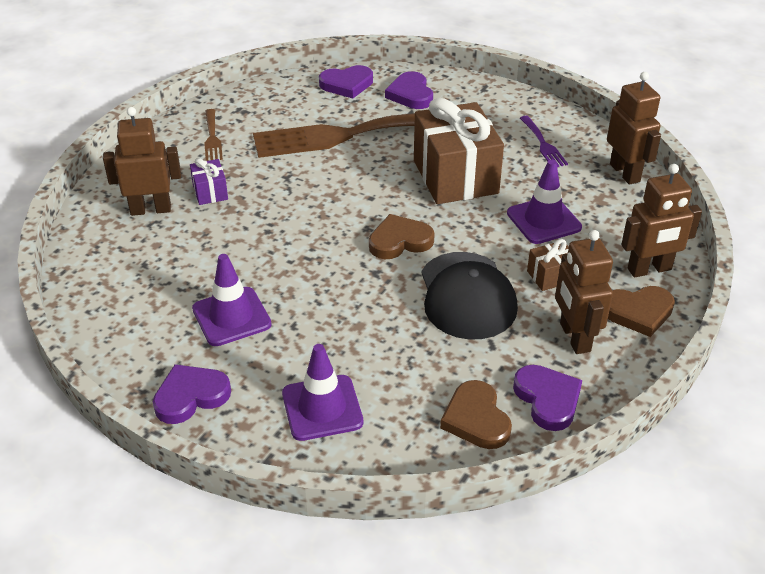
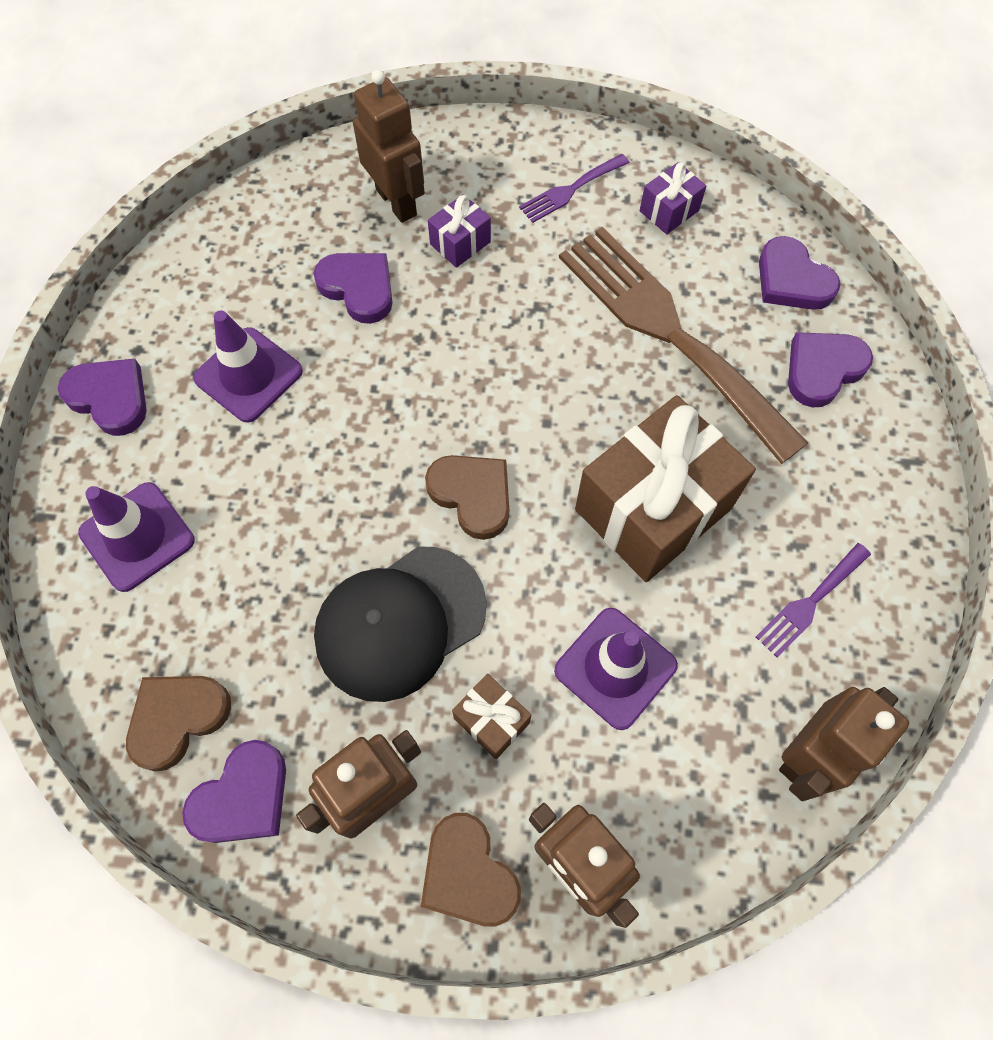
camera: 65 degrees right, 25 degrees up
(205, 246) = (358, 288): none -> purple heart
(212, 138) = (570, 190): brown fork -> purple fork
(262, 108) = (669, 211): none -> purple gift

